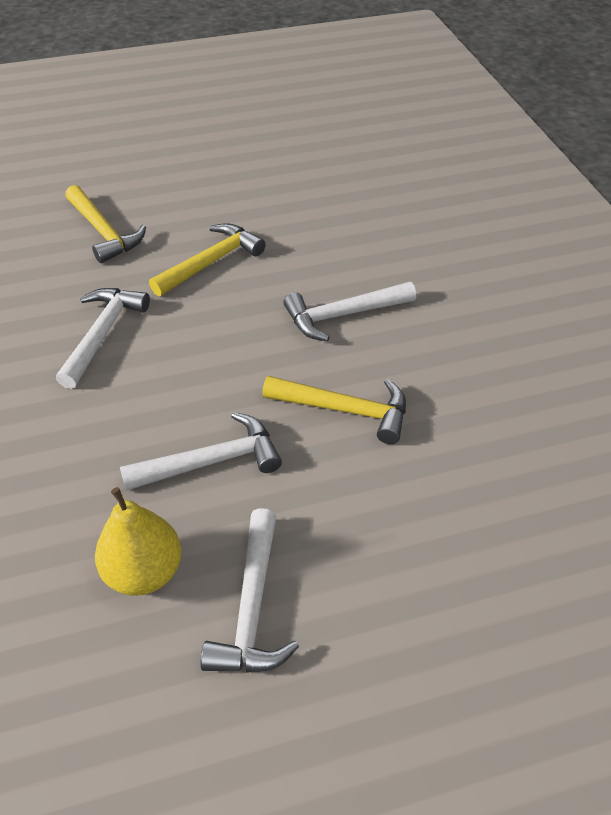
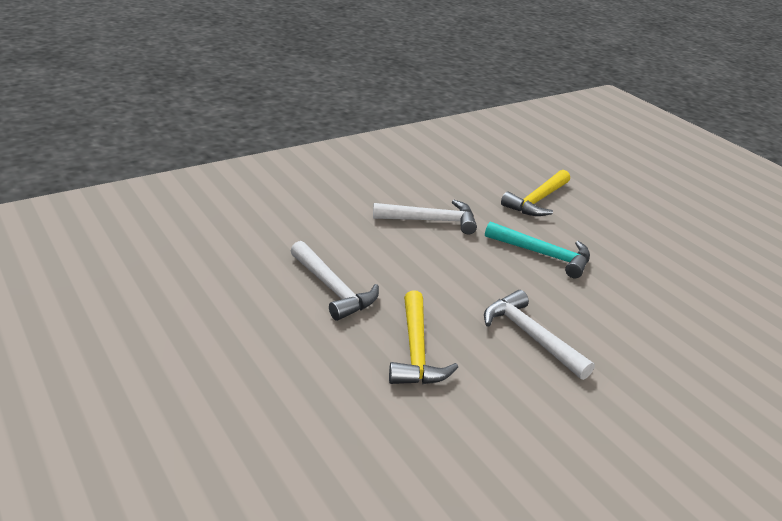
camera: 70 degrees right, 15 degrees down
(144, 572) = (230, 276): yellow pear -> none
(211, 262) = (543, 255): yellow hammer -> turquoise hammer
(252, 607) = (211, 327): white hammer -> none

